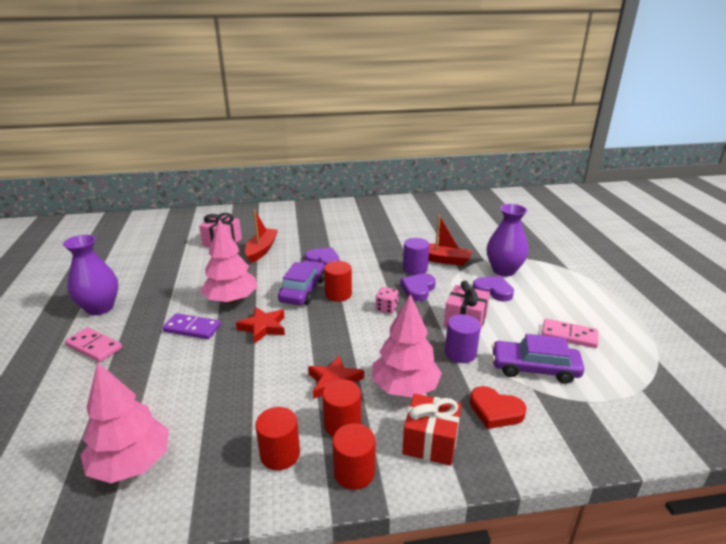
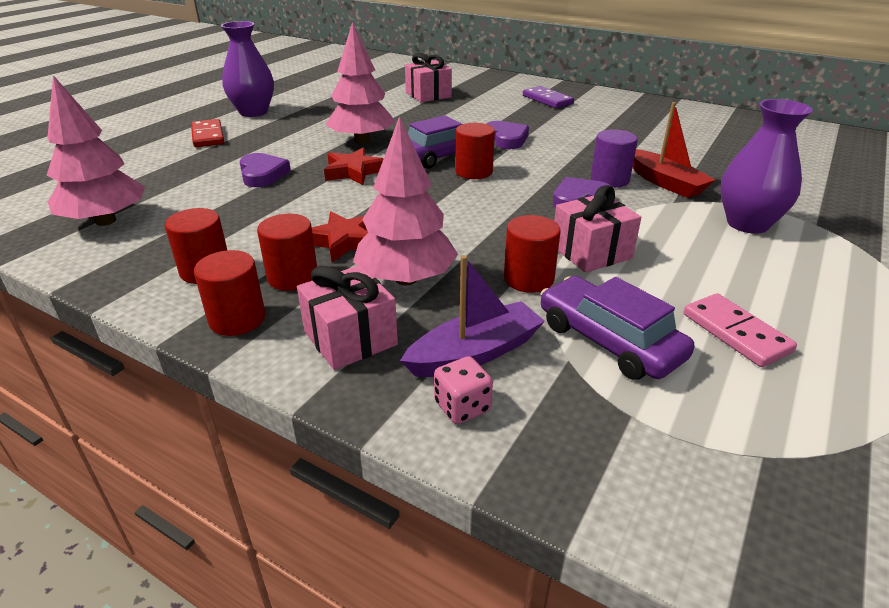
camera: 40 degrees right, 5 degrees up
(94, 346) = (208, 136): pink domino -> red domino
(192, 328) = (295, 150): purple domino -> purple domino (547, 100)
(261, 250) = (456, 111): red boat -> none
(386, 308) = (508, 203): pink dice -> pink dice (462, 406)
(430, 442) = (350, 338): red gift -> pink gift
(460, 353) = (528, 279): purple cylinder -> red cylinder
(493, 291) = (689, 238): purple heart -> purple heart (262, 174)
(495, 411) = (475, 353): red heart -> purple boat

